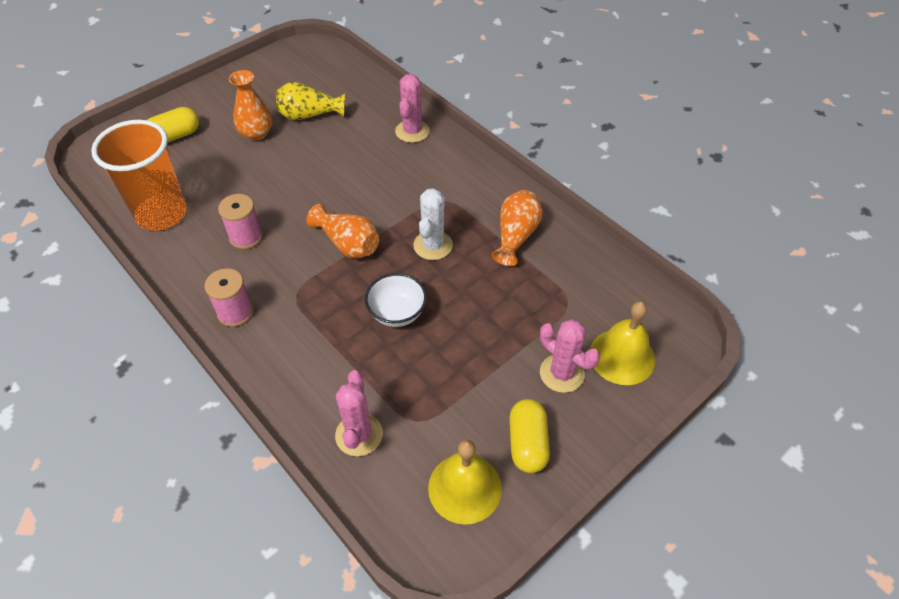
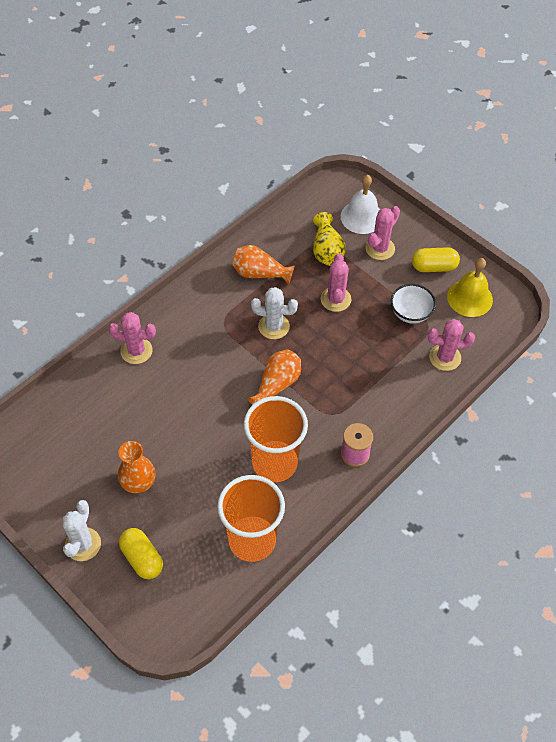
camera: 95 degrees left, 5 degrees up
(204, 99) = (83, 544): none -> white cactus
(246, 237) = (275, 463): pink spool -> orange cup
(309, 115) = (111, 439): yellow vase -> yellow vase (326, 250)
(397, 313) = (342, 344): white bowl -> white bowl (410, 313)
(471, 312) = (335, 299): none -> pink cactus
(622, 356) = (362, 217): yellow bell -> white bell

